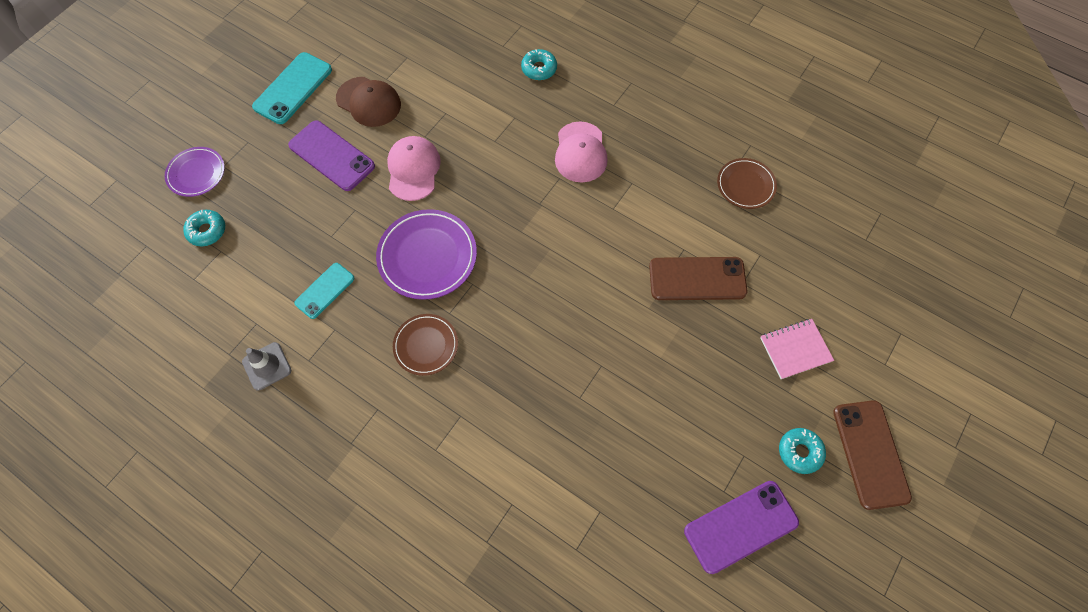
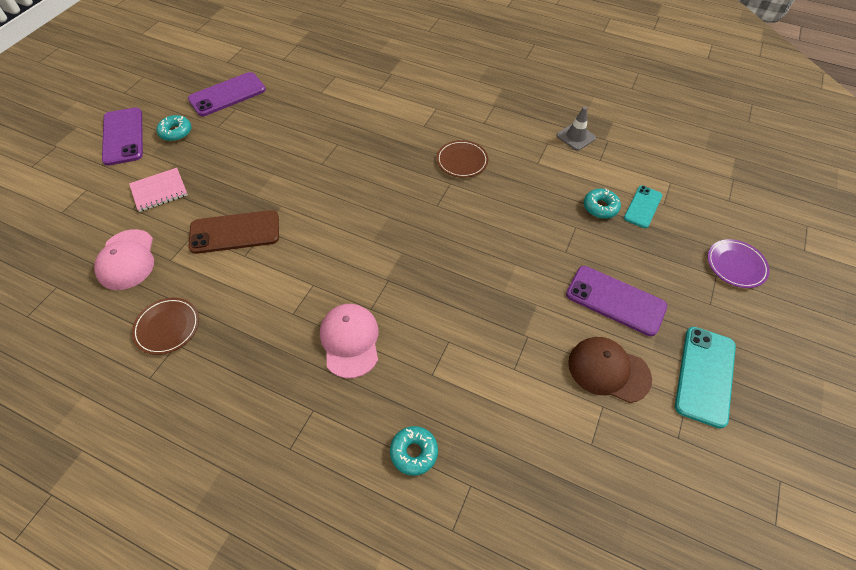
camera: 170 degrees right, 10 degrees down
(207, 231) = (687, 218): turquoise donut -> turquoise donut (600, 207)
(325, 290) = (558, 186): turquoise phone -> turquoise phone (642, 207)
(413, 169) = (525, 297): pink cap -> pink cap (127, 259)
(427, 256) = (482, 221): purple plate -> none
(870, 454) = (123, 136): brown phone -> purple phone

